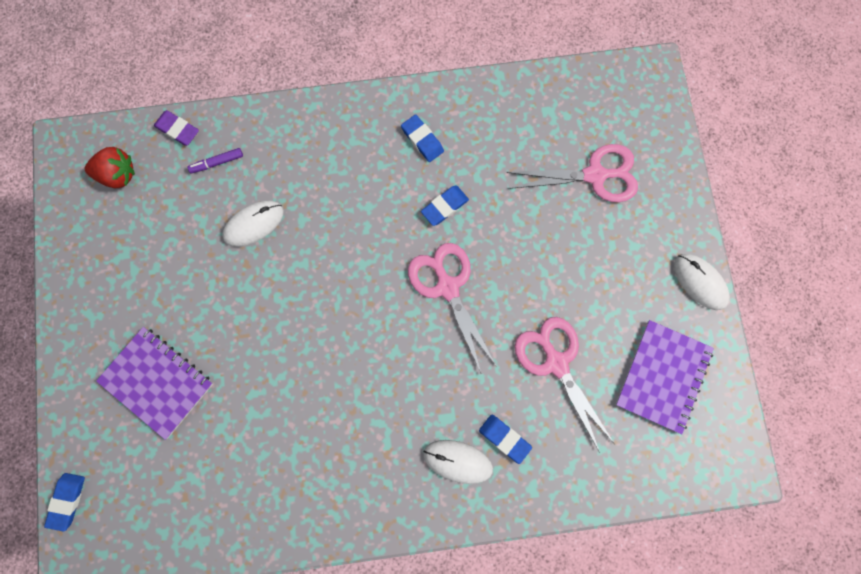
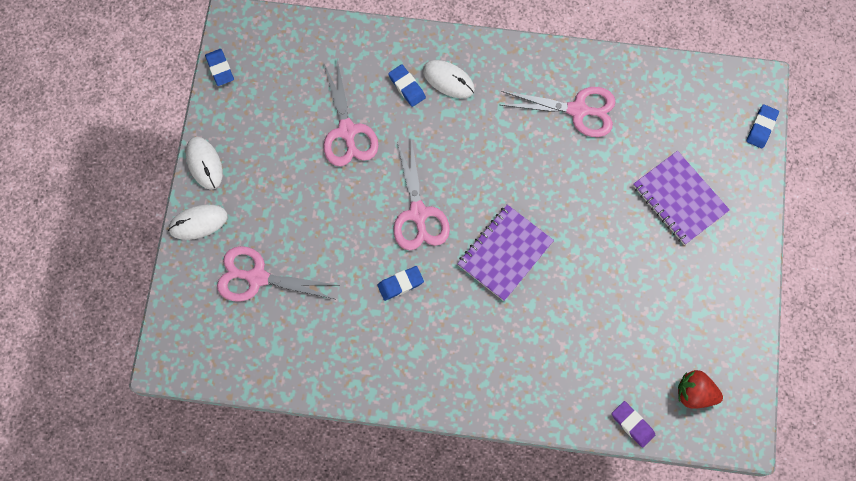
camera: 165 degrees left, 5 degrees down
(217, 162) = (599, 380): purple marker -> none
(253, 224) = (575, 312): white mouse -> white mouse (198, 222)
(293, 463) = (578, 110): none -> pink scissors
(422, 140) = (403, 352): blue eraser -> blue eraser (220, 69)
(663, 376) = (265, 100): purple notebook -> purple notebook (505, 253)

